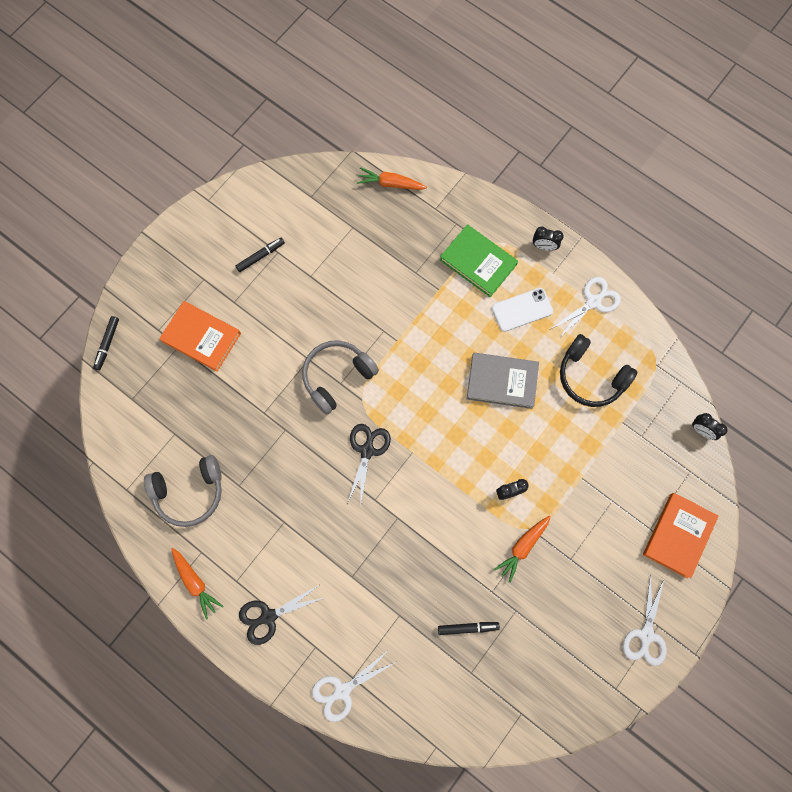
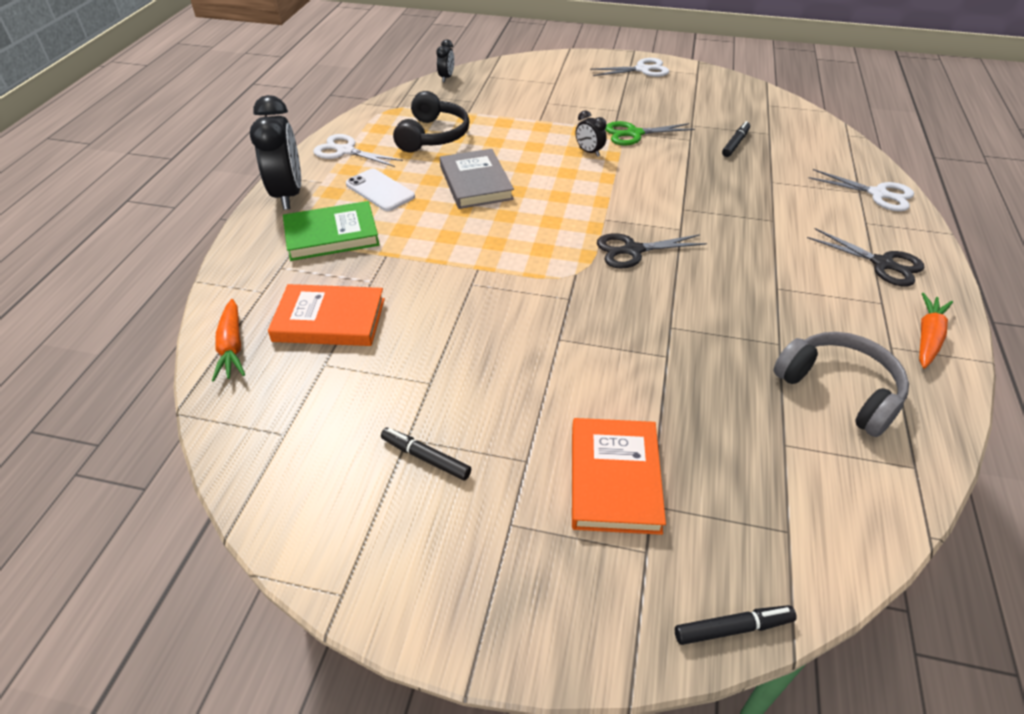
camera: 115 degrees left, 30 degrees down
(337, 377) = (563, 304): grey headphones -> none
(468, 628) = (735, 143): black marker -> black marker turned 60 degrees clockwise
(478, 262) = (331, 235): green book -> green book turned 60 degrees clockwise
(522, 547) = (633, 134): orange carrot -> green scissors
(544, 246) = (288, 195): black clock -> black clock, size x2.12
(678, 535) = (548, 71): orange book -> orange book (329, 320)

